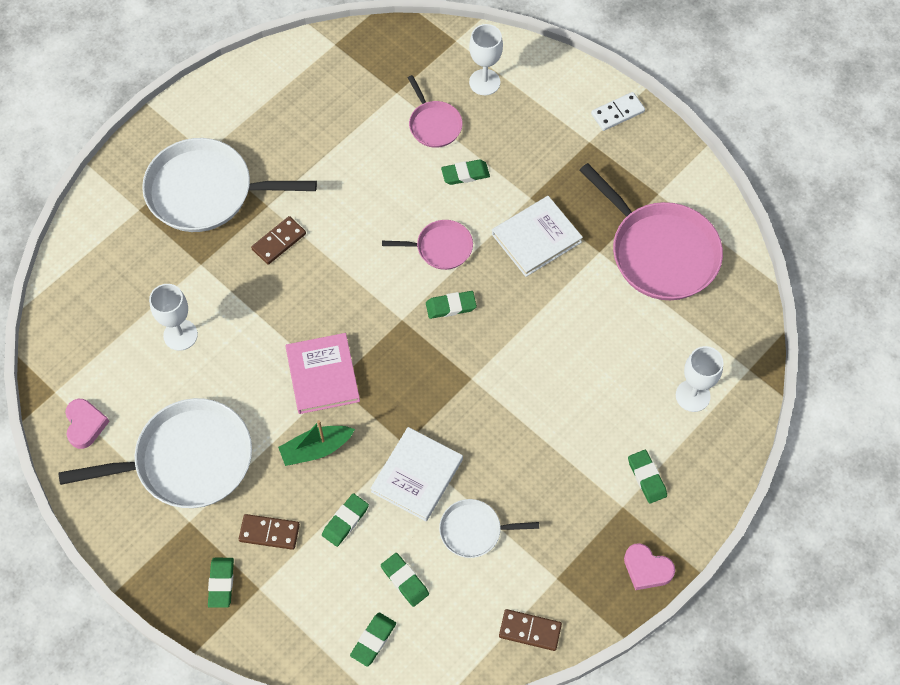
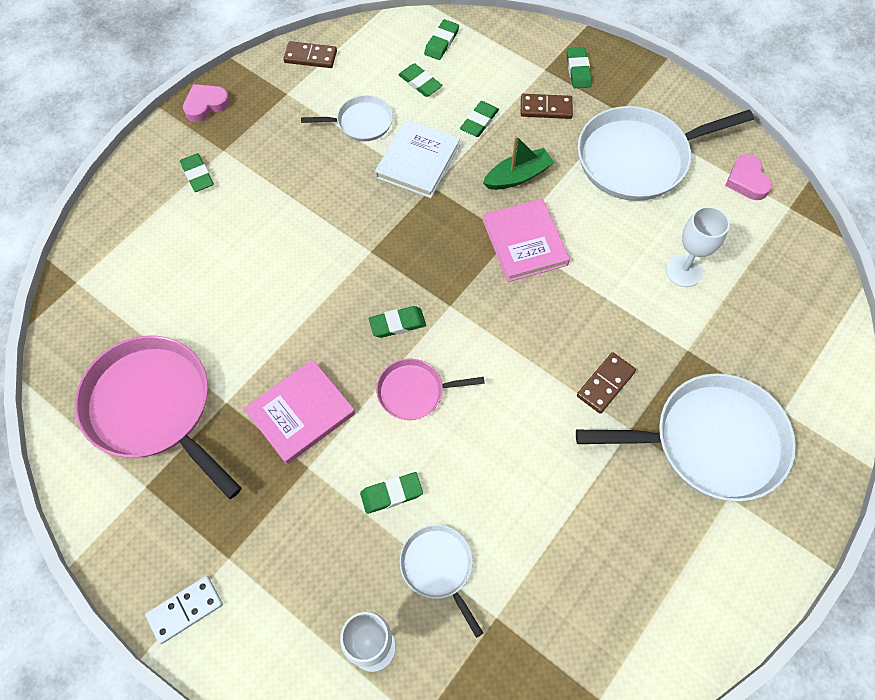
camera: 175 degrees right, 0 degrees up
(434, 125) = (438, 567): pink pan -> white pan
(536, 238) = (301, 413): white book -> pink book
(647, 569) = (206, 105): pink heart -> pink heart turned 60 degrees counterclockwise
(692, 395) = (141, 251): white goblet -> none

